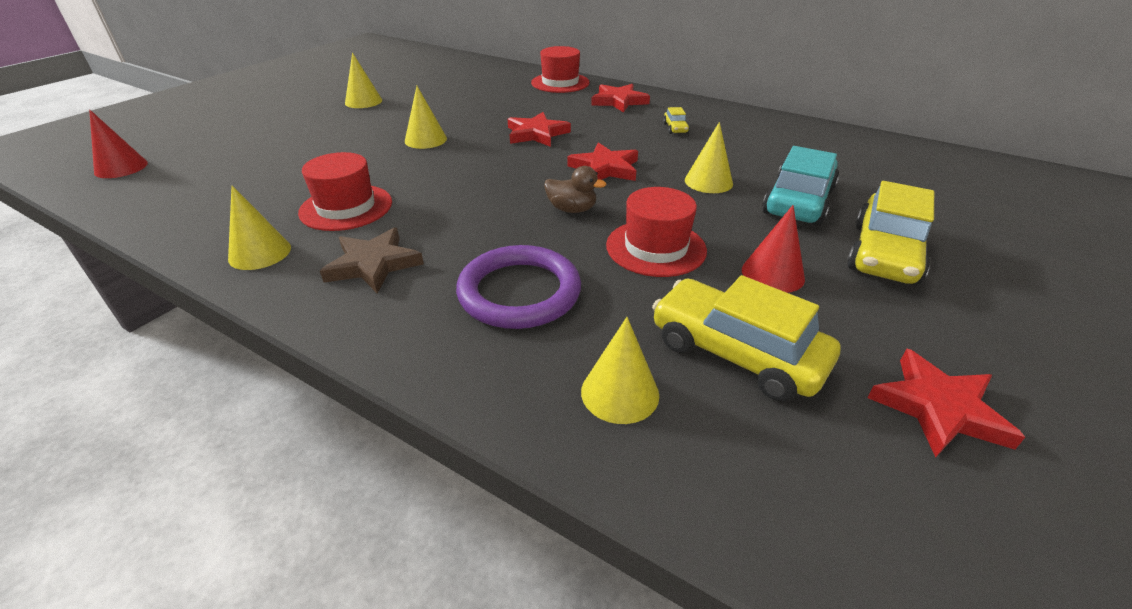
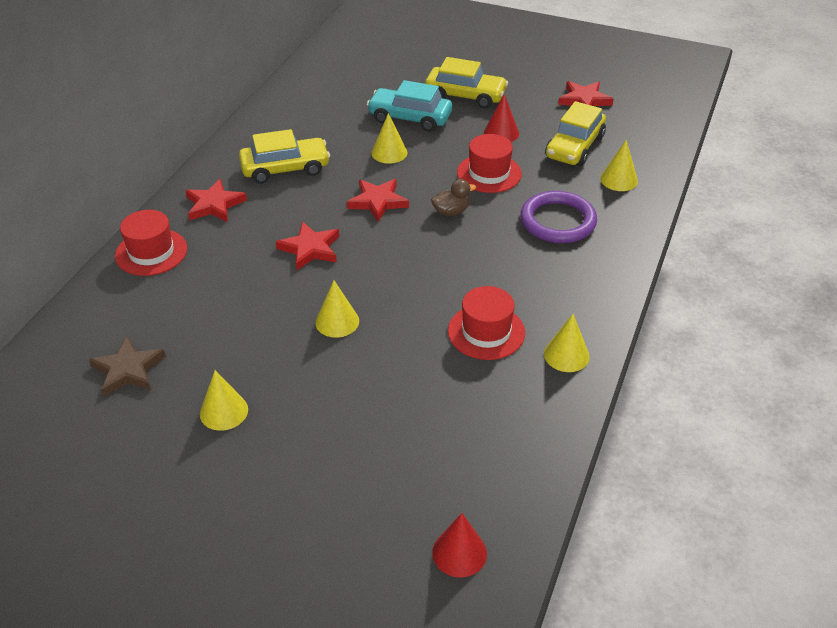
camera: 100 degrees left, 5 degrees up
(373, 264) = (556, 290): brown star -> brown star (128, 370)
(572, 209) = (451, 212): brown duck -> brown duck turned 60 degrees clockwise
(675, 128) = (285, 169): yellow car -> yellow car, size x2.29

